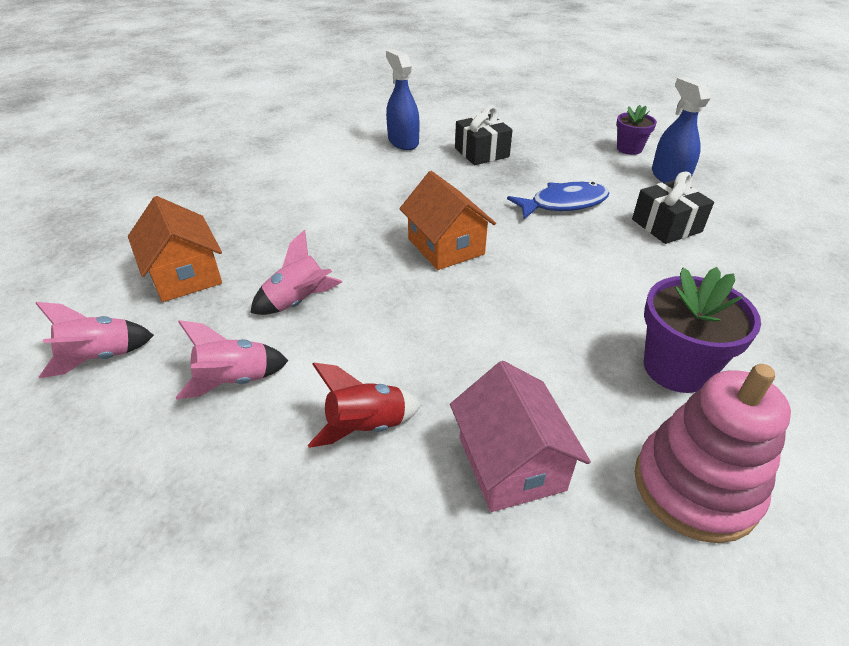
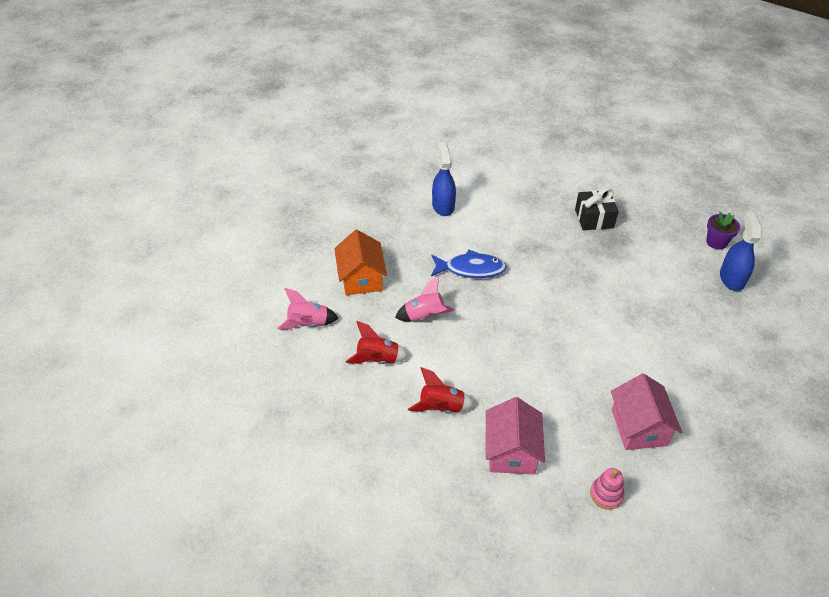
camera: 20 degrees right, 5 degrees up
(235, 380) = (377, 359): pink rocket -> red rocket
(403, 142) = (537, 193): blue spray bottle -> blue spray bottle (443, 206)
(446, 246) = (532, 299): orange house -> none
(563, 204) = (633, 283): blue fish -> blue fish (471, 269)
(666, 225) = (700, 322): black gift -> none
(676, 368) = (639, 427): purple flower pot -> pink house
(695, 487) = (606, 494): pink stacking toy -> pink stacking toy, size x0.49

